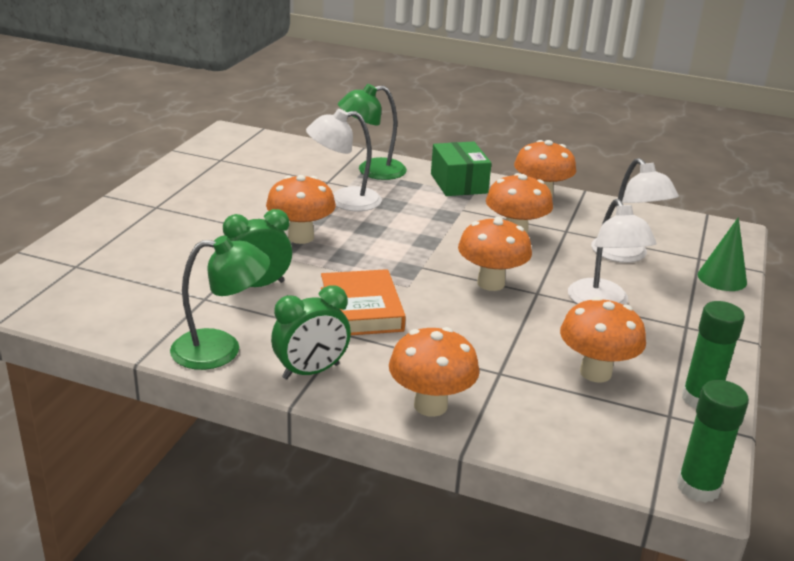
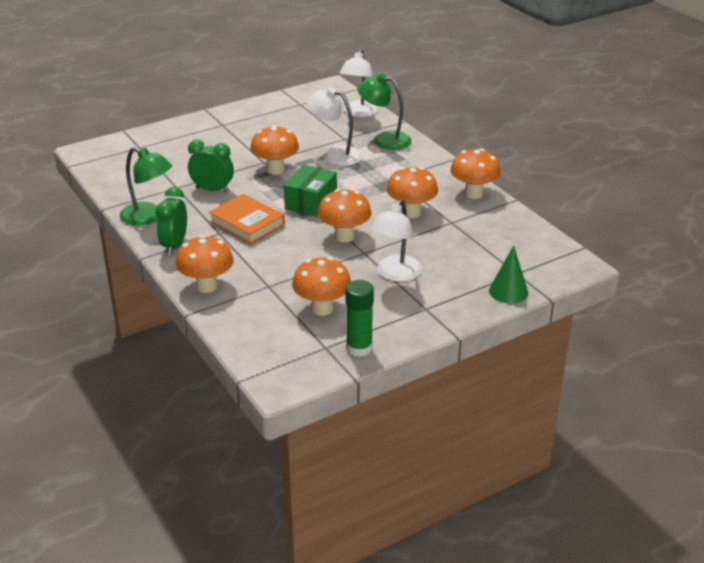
camera: 40 degrees right, 5 degrees up
(311, 371) = (174, 245): green clock -> green clock turned 90 degrees clockwise
(361, 309) = (247, 223): orange book -> orange book turned 75 degrees counterclockwise
(458, 183) = (430, 166): green box -> green box (311, 202)
(626, 255) = (465, 252): white lamp -> white lamp (359, 113)
(698, 487) = (278, 384): green glue stick -> none

